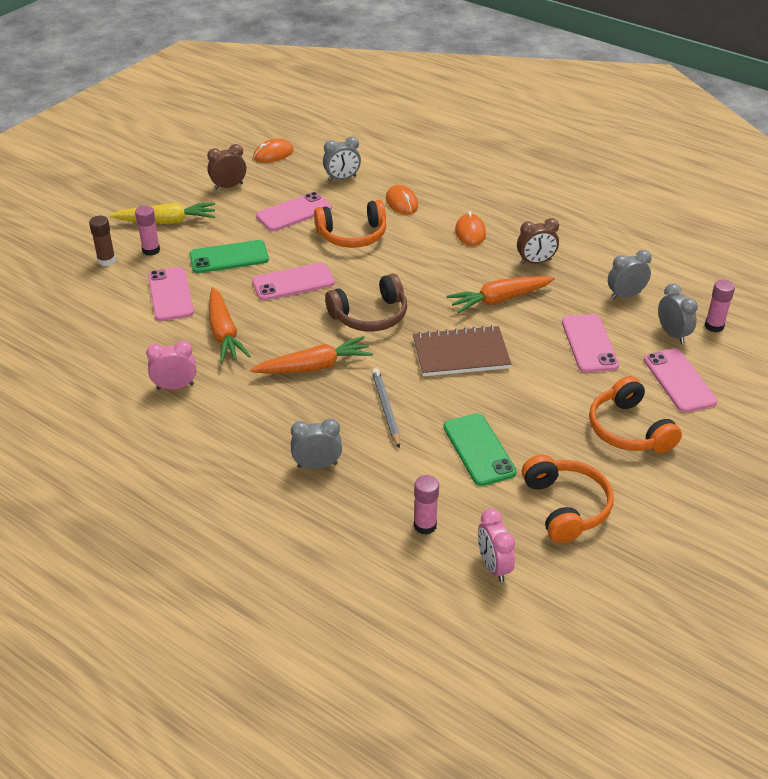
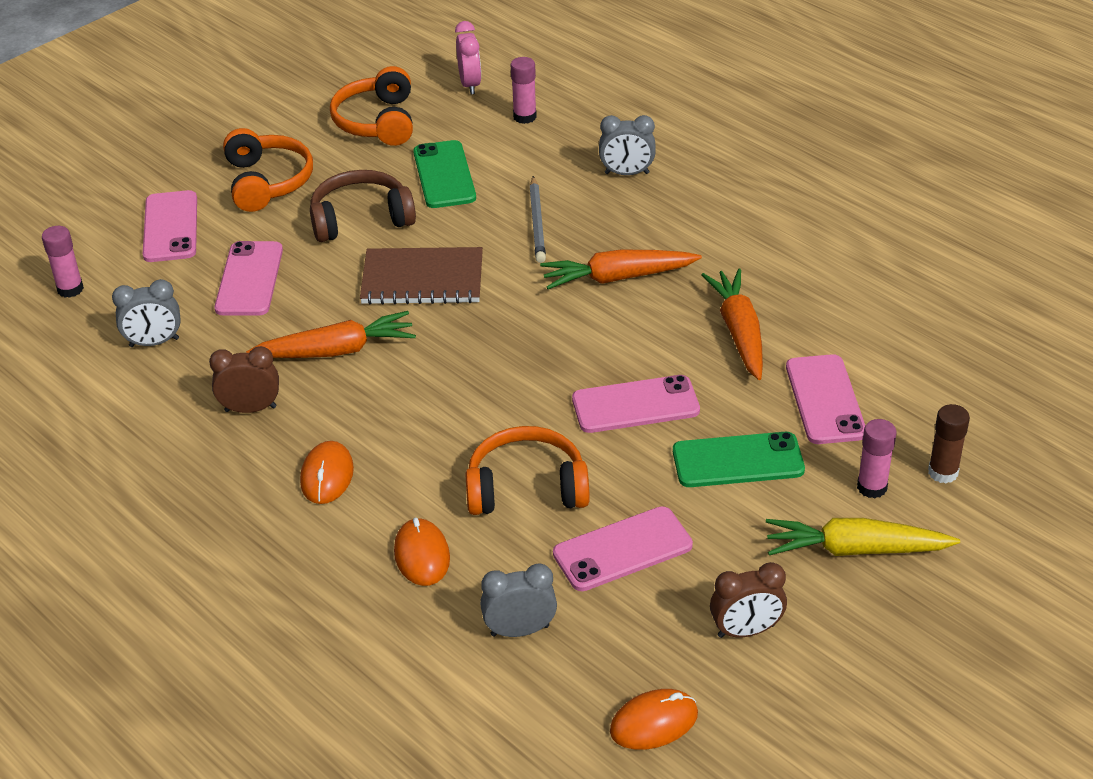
camera: 170 degrees left, 0 degrees up
(175, 386) = (798, 267): pink clock -> none
(370, 316) = (529, 341): brown headphones -> brown headphones (361, 219)
(672, 334) = (133, 283): grey clock -> none

